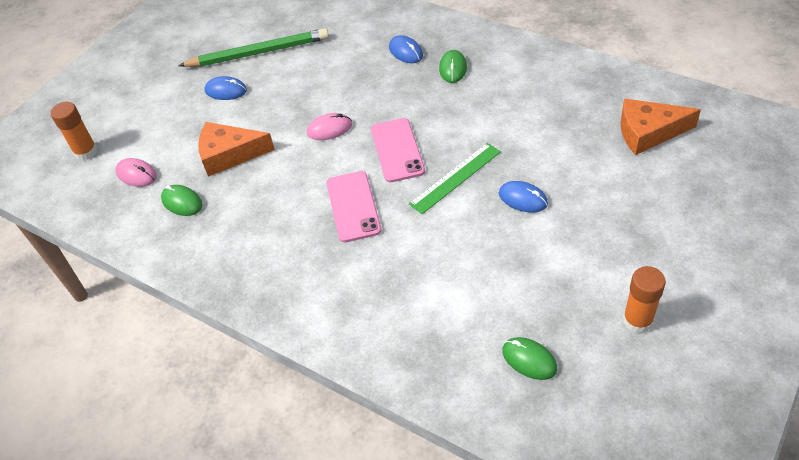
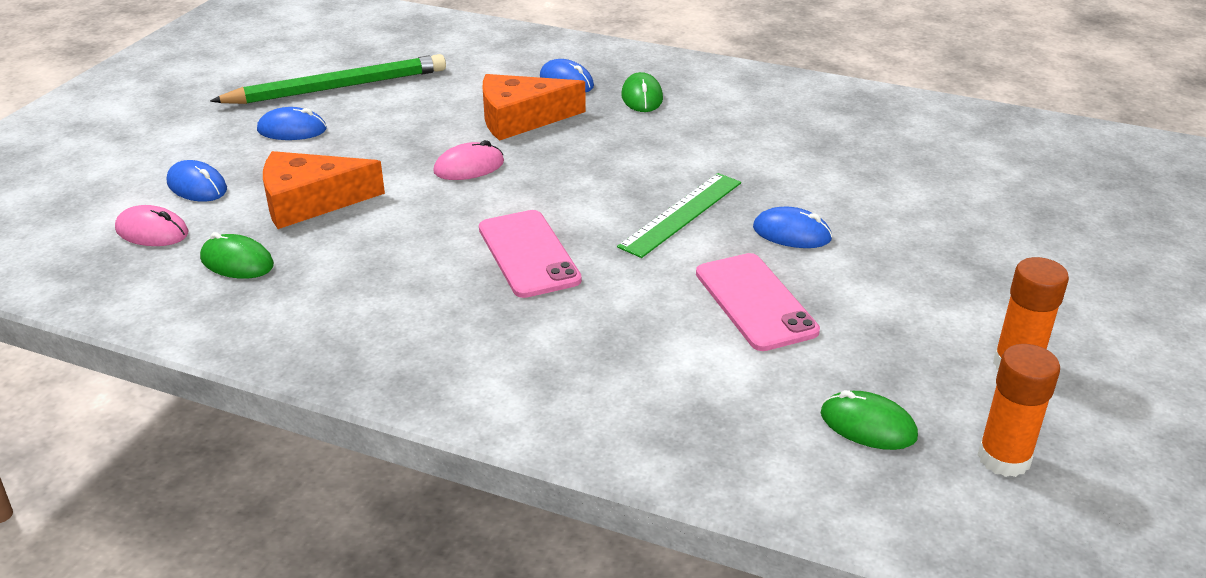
camera: 15 degrees left, 15 degrees down
(86, 152) = (58, 208): orange glue stick -> orange glue stick (1004, 458)
(165, 138) = (197, 186): none -> blue mouse
(397, 150) = (582, 187): pink phone -> pink phone (755, 302)
(648, 132) = (946, 155): orange cheese -> orange cheese (521, 118)

